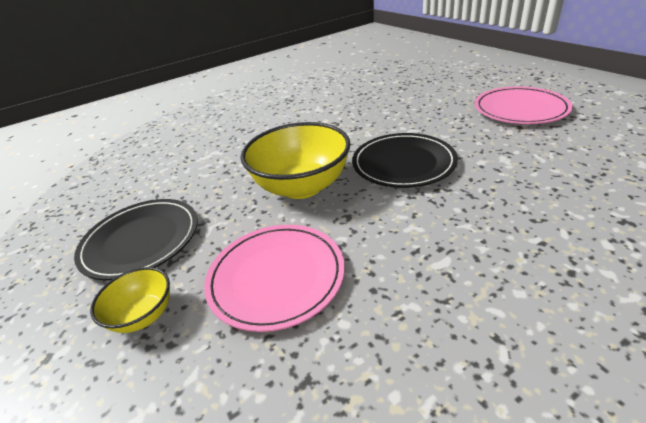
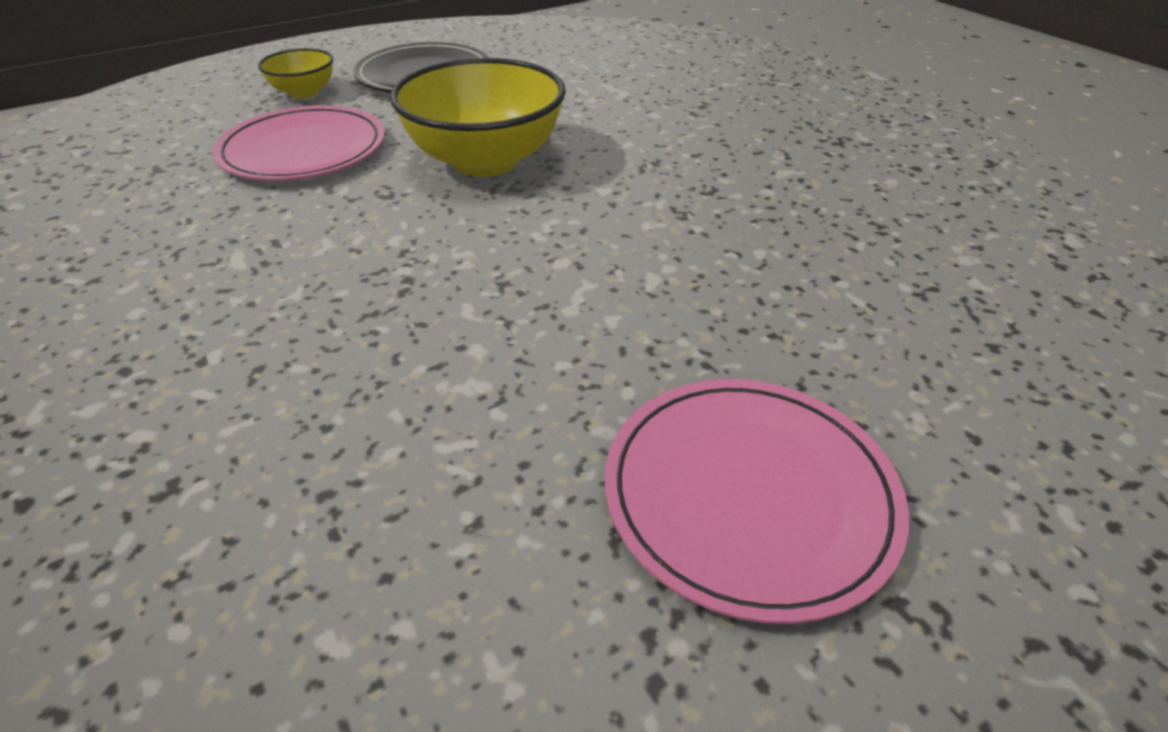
camera: 85 degrees right, 5 degrees up
(403, 163) = (512, 254): black plate -> none

